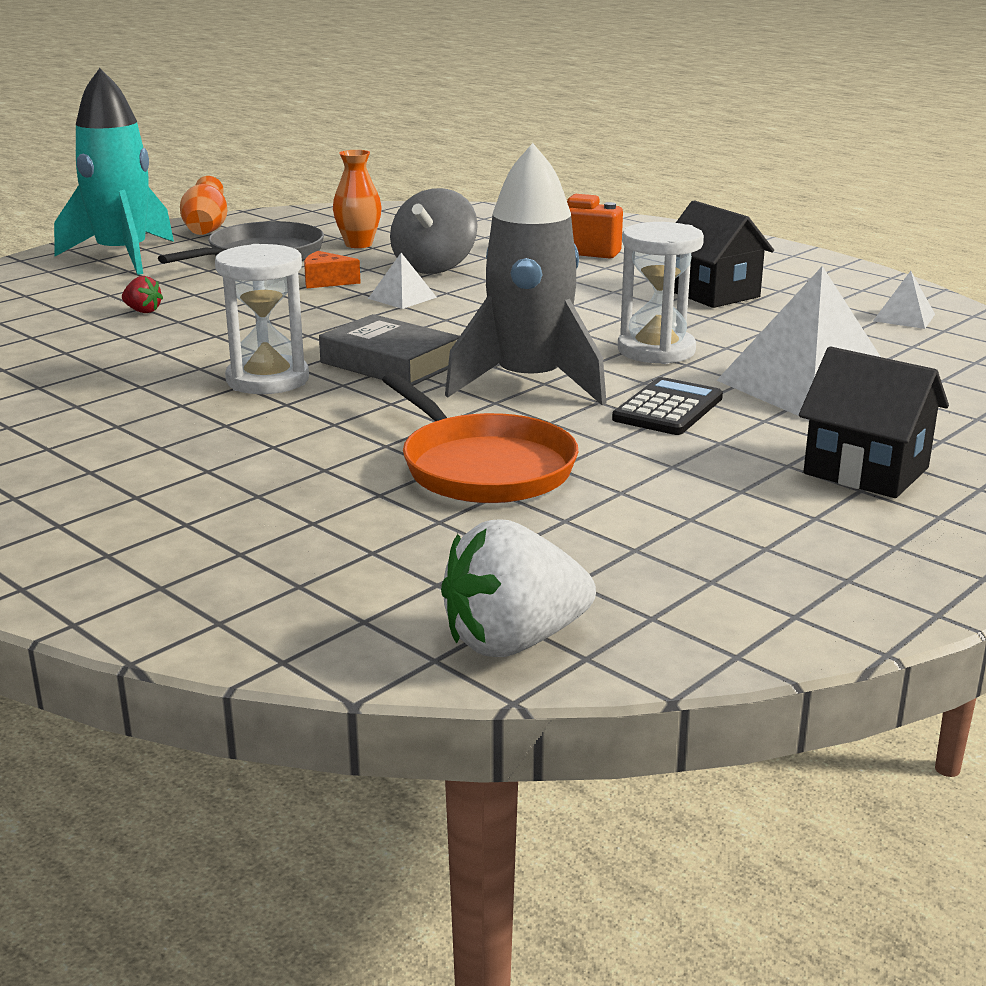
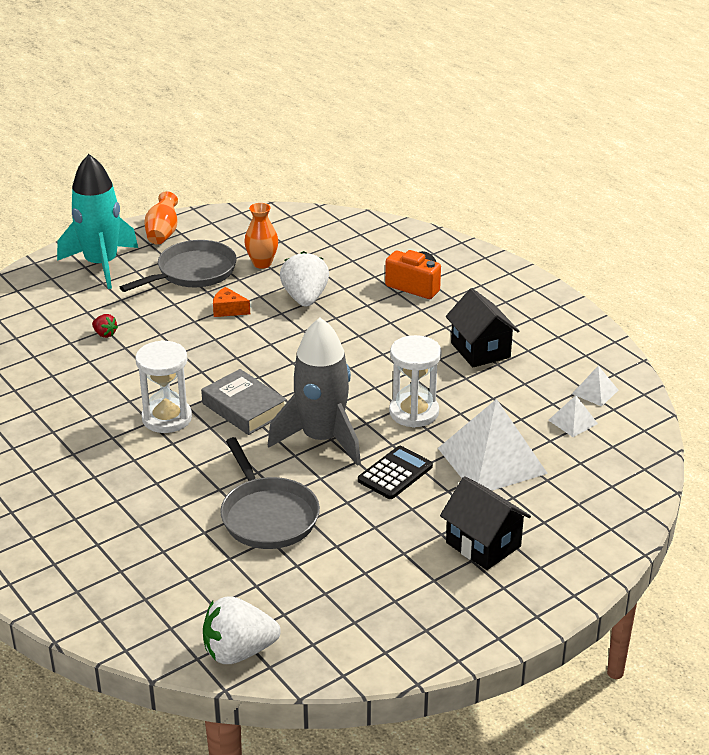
camera: 10 degrees right, 10 degrees up
(402, 298) = (272, 334): white pyramid -> white pyramid (573, 422)
(434, 267) = (305, 298): grey spinning top -> white strawberry
(483, 467) = (267, 516): orange pan -> grey pan

